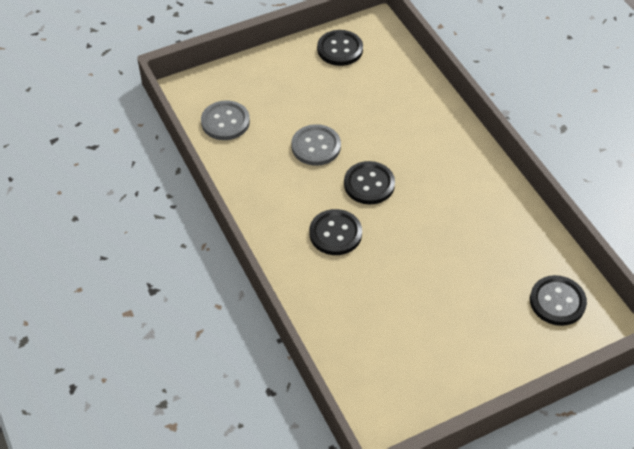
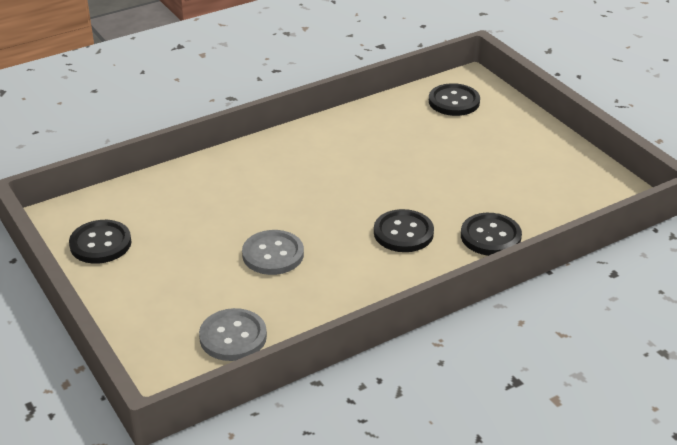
camera: 95 degrees left, 15 degrees down
(369, 184) = (328, 212): black button -> black button (490, 236)

